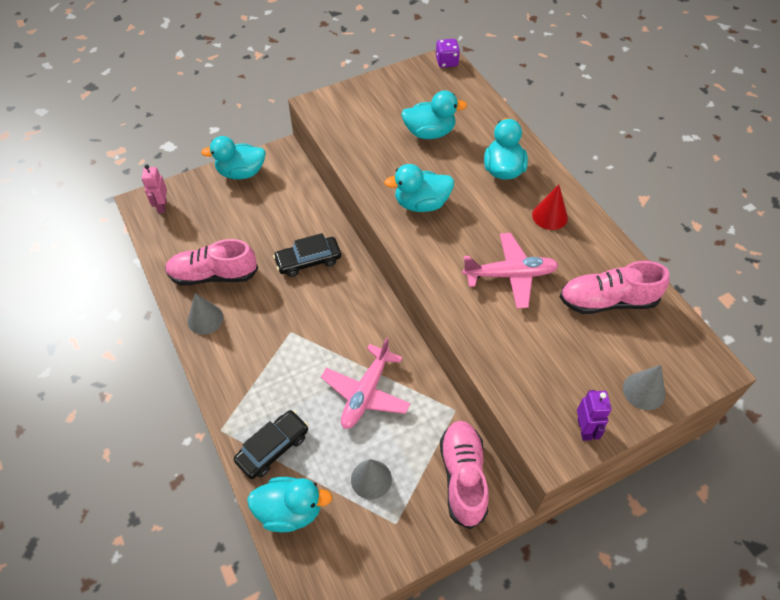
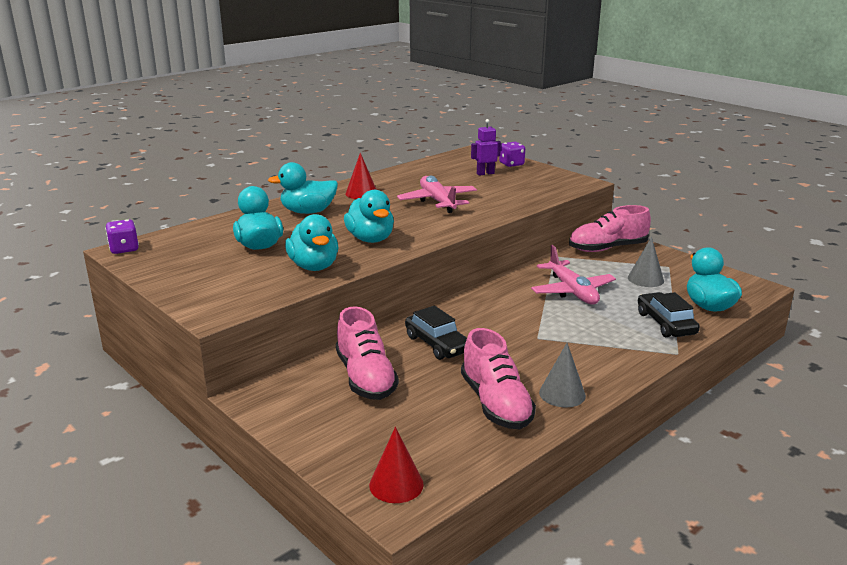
camera: 105 degrees left, 30 degrees down
(162, 206) = (396, 484): pink robot -> red cone
(241, 173) = (301, 424): turquoise duck -> turquoise duck (314, 266)
(273, 448) = (666, 323): black car -> black car turned 45 degrees clockwise
(366, 393) = (572, 291): pink plane -> pink plane turned 60 degrees clockwise
(584, 429) = (557, 176): purple robot -> purple robot (485, 173)
(607, 301) = (441, 174): pink shoe -> pink shoe (366, 377)
(644, 391) = (511, 164): grey cone -> purple dice

